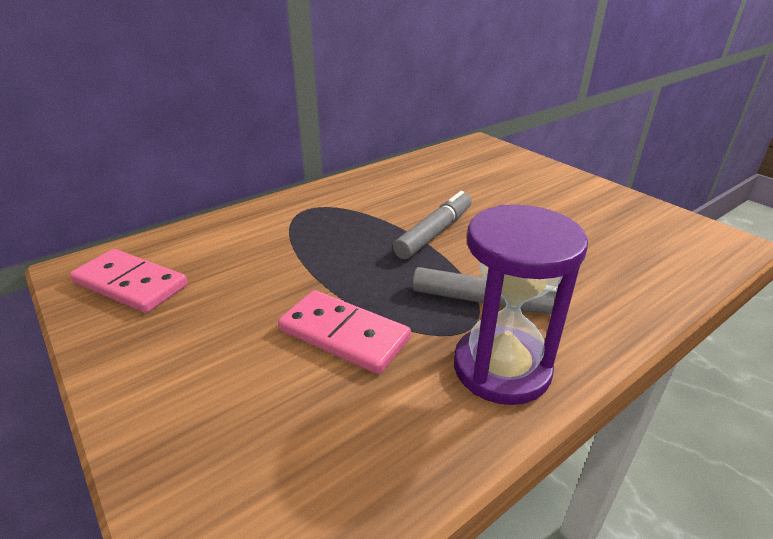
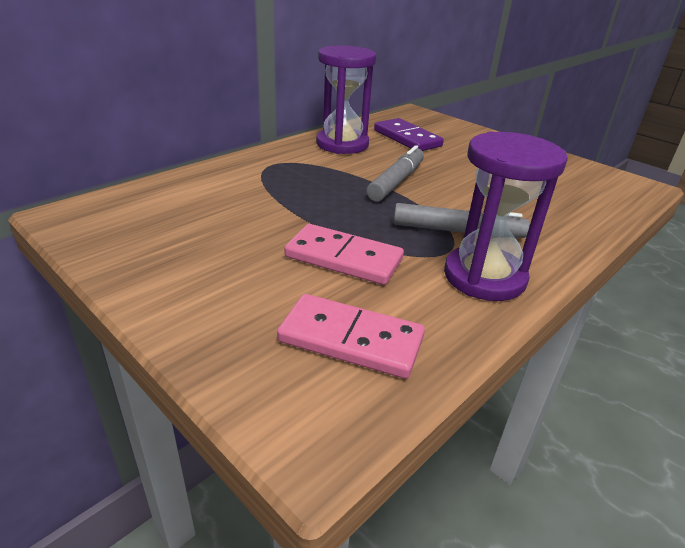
camera: 10 degrees left, 0 degrees up
(131, 284) = (127, 226): pink domino -> pink domino (351, 339)
(389, 184) = (342, 144): none -> purple hourglass
(463, 176) = (407, 138): none -> purple domino

